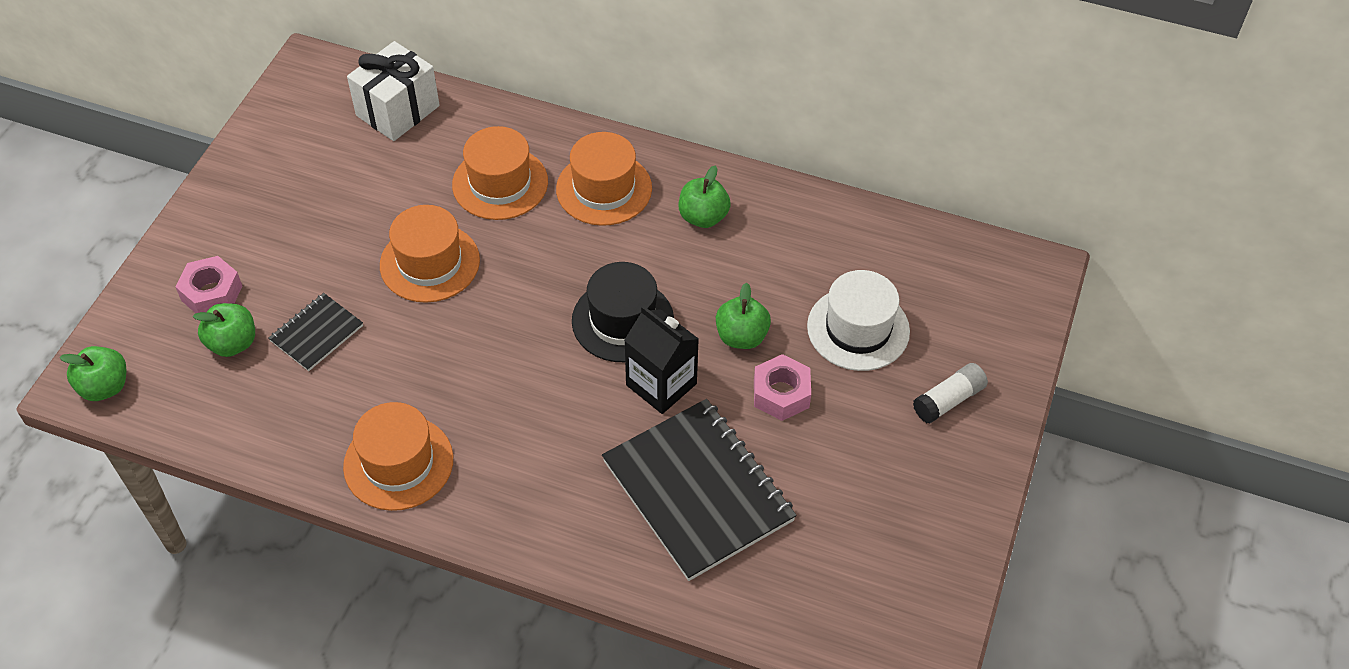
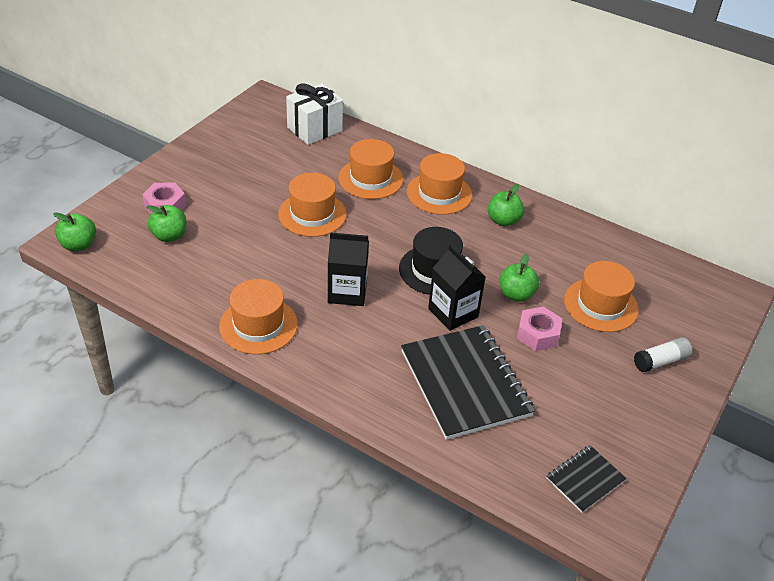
camera: 10 degrees right, 10 degrees down
(316, 333) = (226, 240): black notebook -> black notebook (585, 480)
(509, 382) = (347, 292): none -> black carton
(858, 329) = (600, 305): white hat -> orange hat

